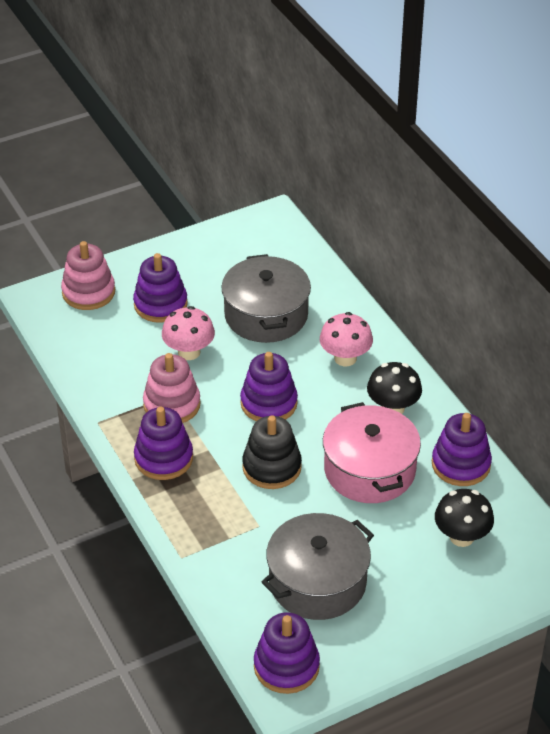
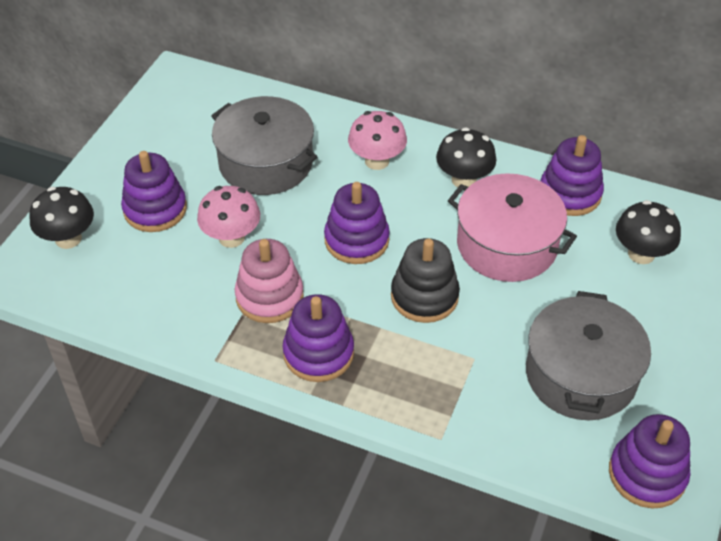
camera: 40 degrees left, 5 degrees up
(88, 292) = (68, 239): pink stacking toy -> black mushroom

